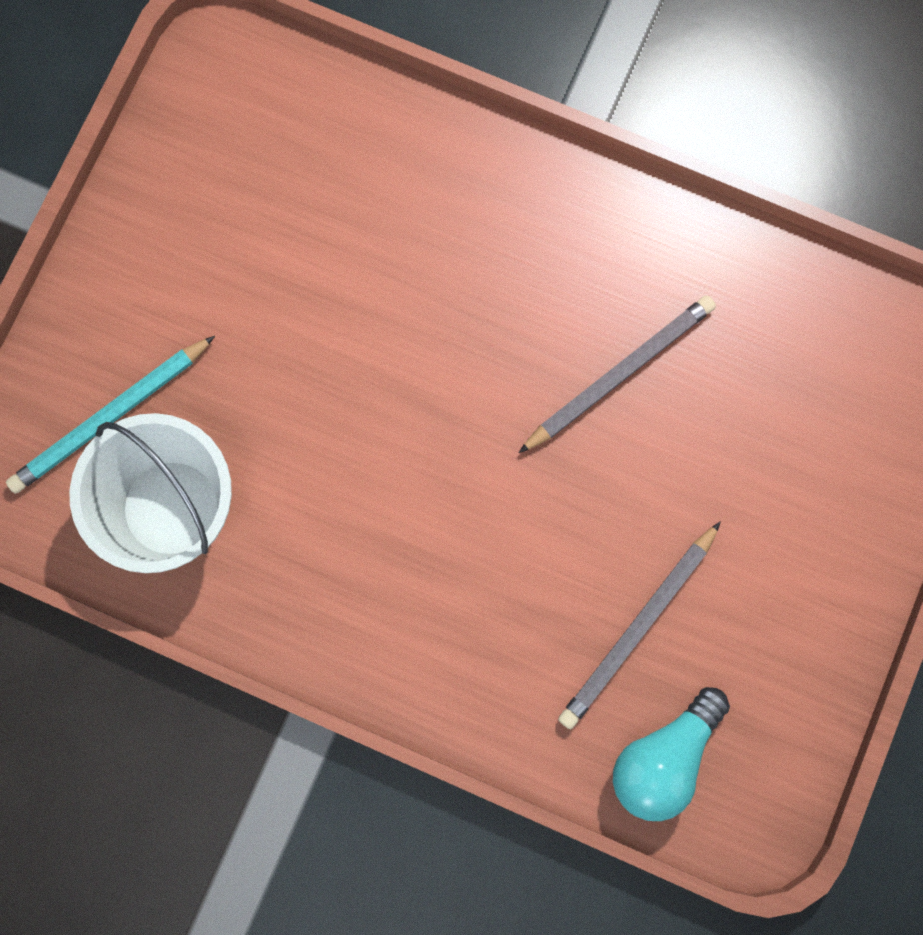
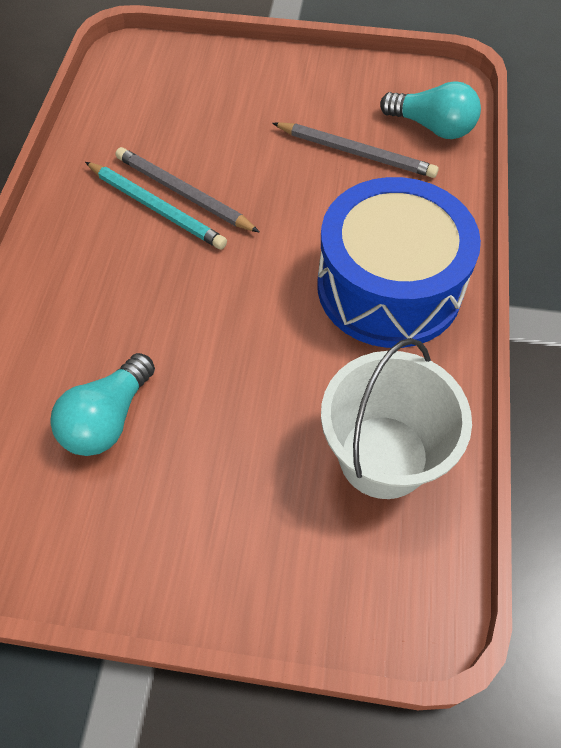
camera: 105 degrees left, 20 degrees down
(111, 417) = (320, 532): turquoise pencil -> turquoise pencil (156, 208)
(304, 231) = (108, 419): none -> turquoise light bulb
(393, 593) = (389, 287): none -> blue drum

